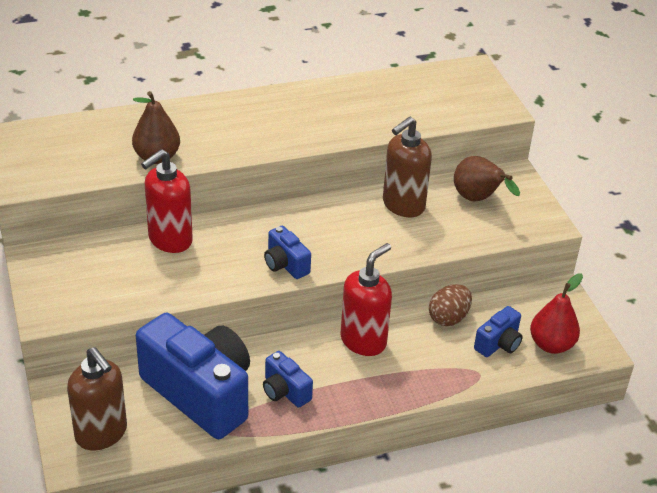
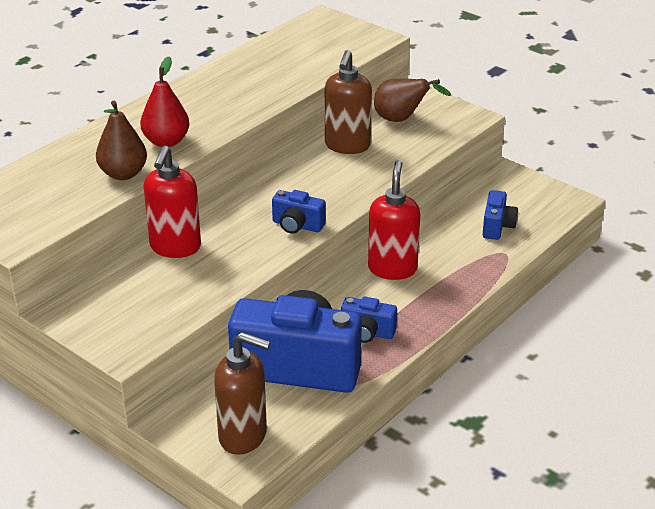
camera: 30 degrees left, 5 degrees down
(448, 318) = (441, 224): brown egg -> none
(551, 345) = (536, 211): red pear -> red pear (166, 141)

